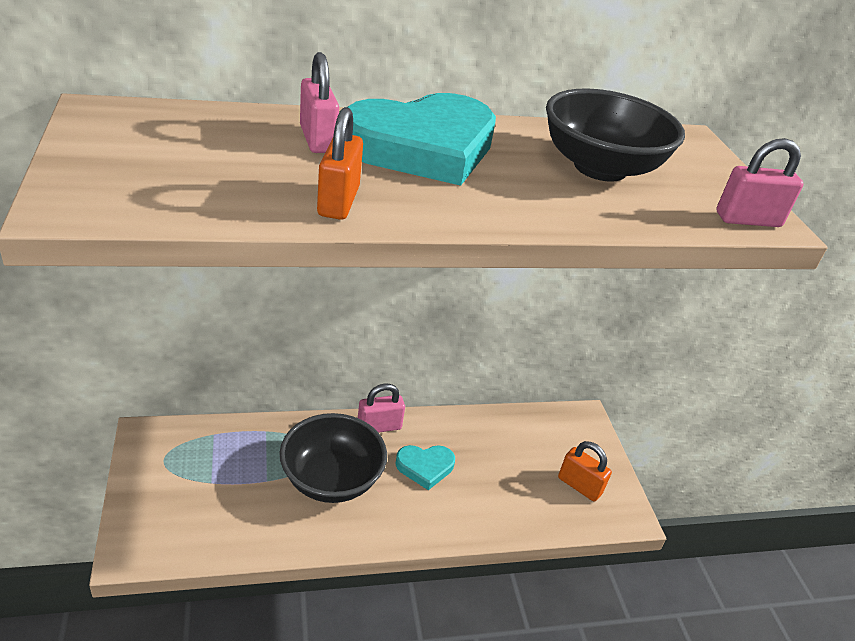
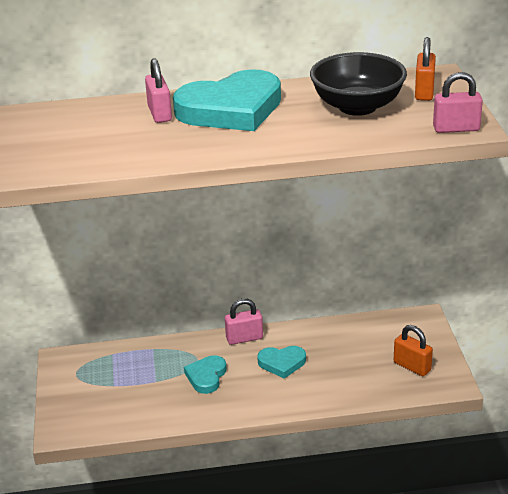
camera: 10 degrees right, 5 degrees down
(331, 479) = (206, 376): black bowl -> turquoise heart
(338, 202) = (172, 151): orange padlock -> orange padlock (424, 92)

